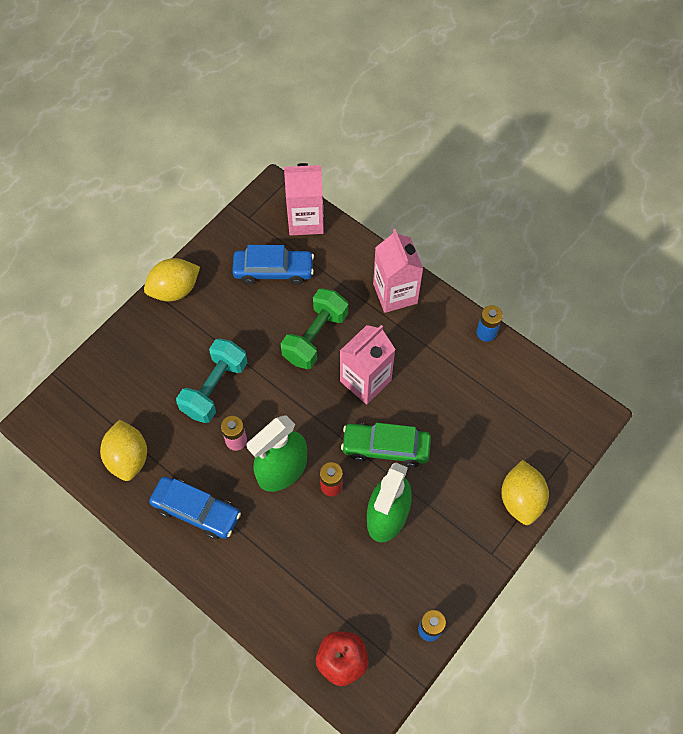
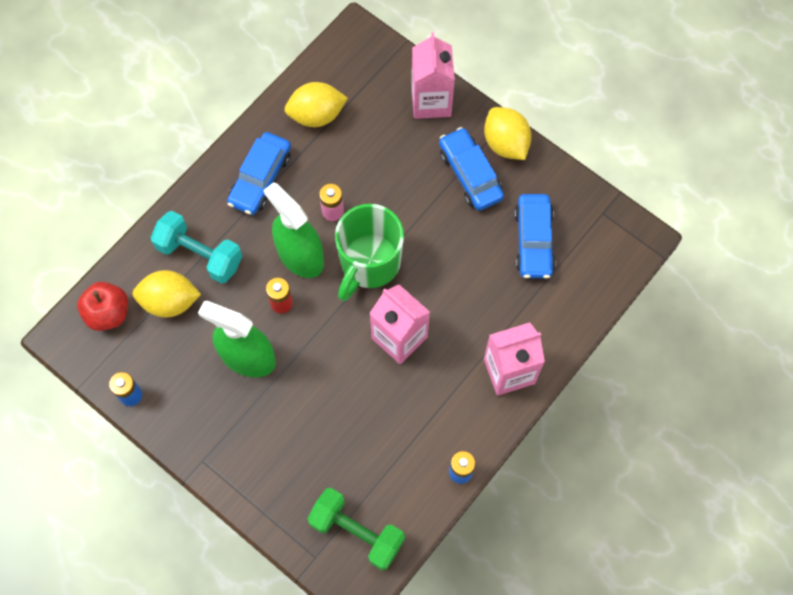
camera: 90 degrees right, 5 degrees up
(204, 320) = (470, 174): none -> blue car
(215, 388) = (390, 188): turquoise dumbbell -> turquoise dumbbell (200, 255)
(292, 407) = (369, 263): none -> green mug
(305, 220) = (602, 273): pink carton -> pink carton (431, 101)
(315, 337) = (451, 285): green dumbbell -> green dumbbell (357, 532)
(386, 447) = (322, 357): green car -> none
(521, 499) = (259, 496): yellow lemon -> yellow lemon (170, 301)

